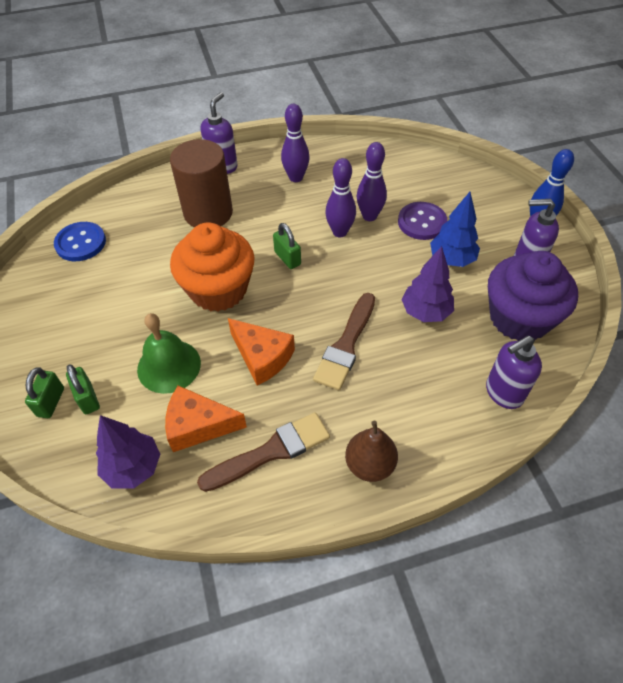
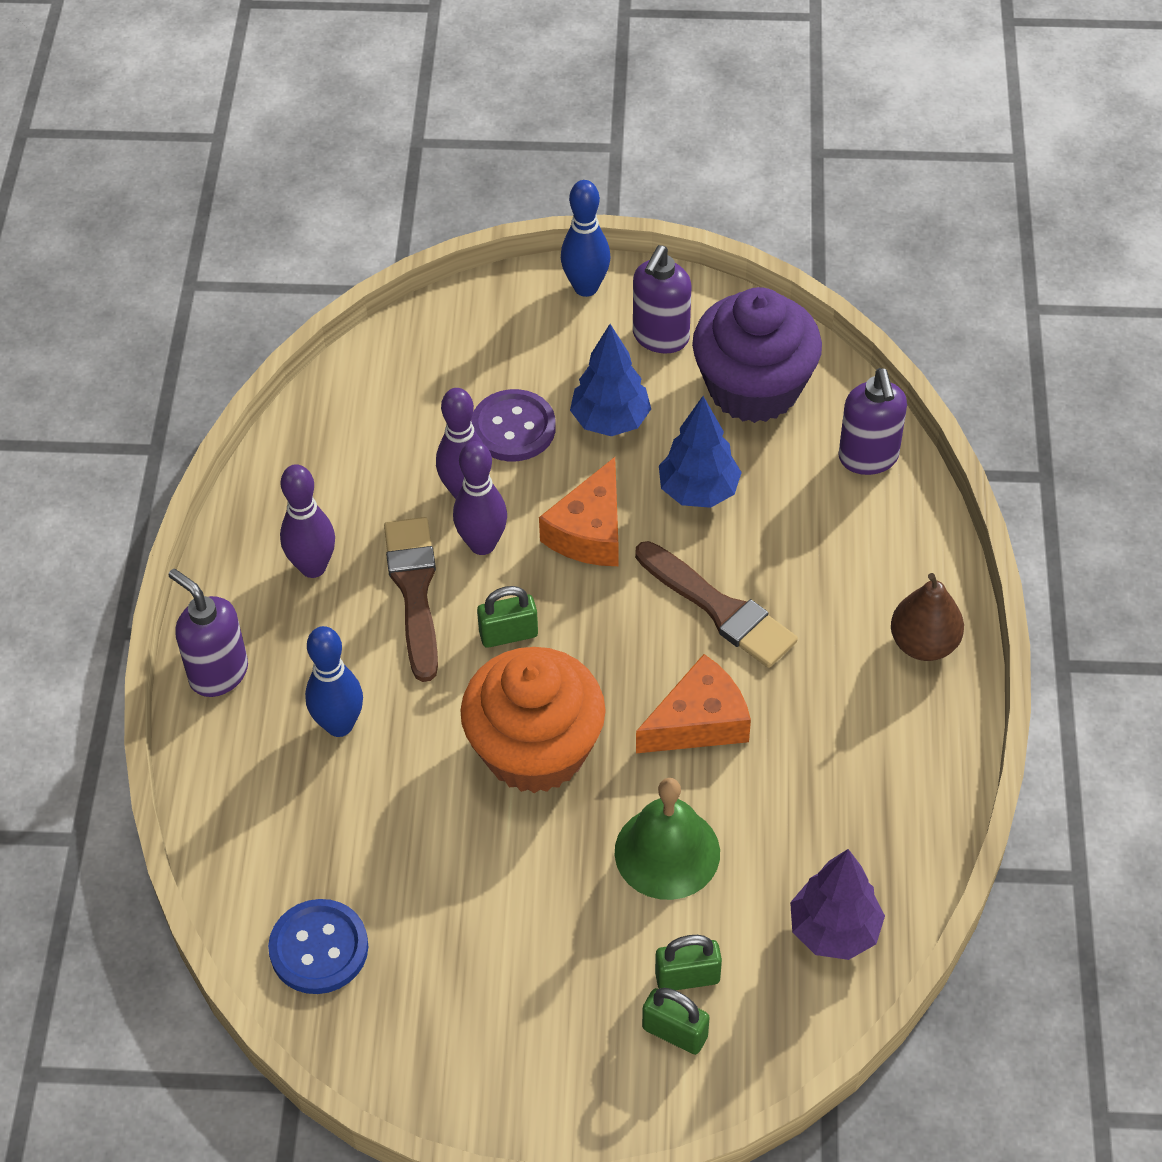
camera: 70 degrees left, 0 degrees up
(198, 425) = (792, 833): orange cheese -> orange cheese (590, 532)
(208, 213) = (339, 725): brown cylinder -> blue bowling pin
(271, 451) = (866, 752): brown brush -> brown brush (414, 590)
(425, 312) = (698, 491): purple tree -> blue tree

